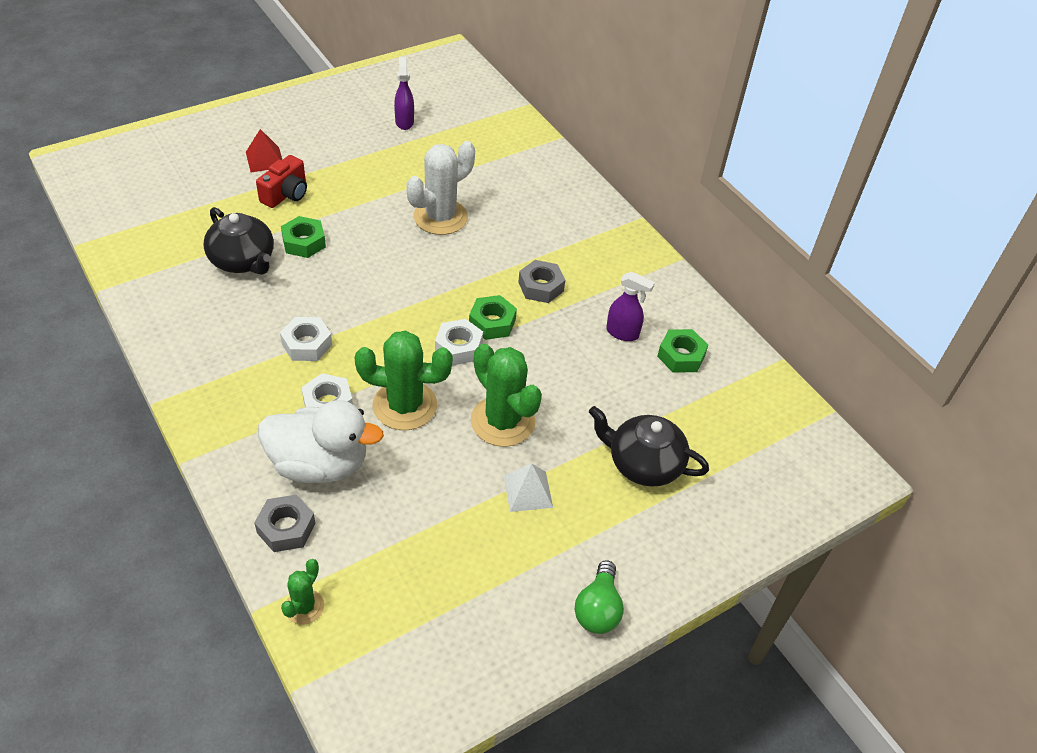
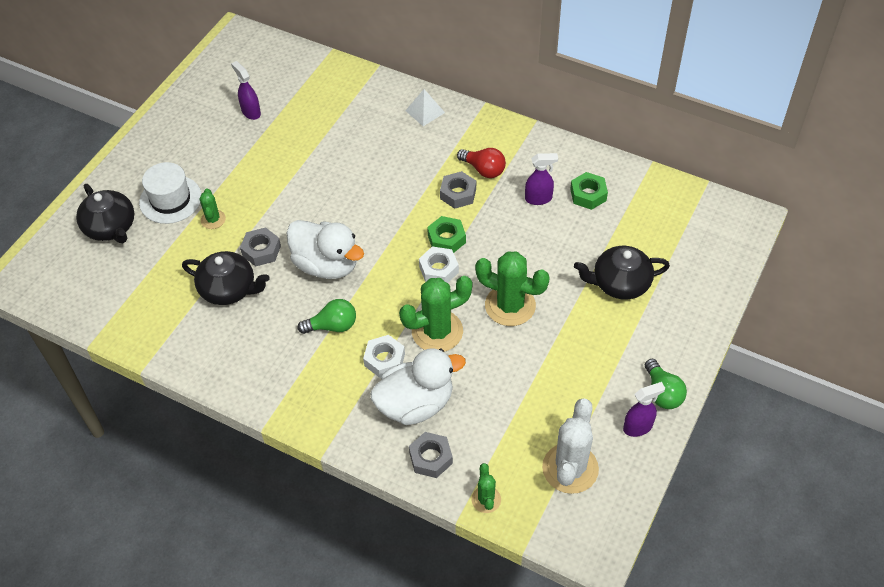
camera: 25 degrees left, 5 degrees up
(192, 157) = (111, 227): none -> black teapot
(265, 159) = (170, 199): red pyramid -> white hat
(286, 194) = (213, 219): red camera -> green cactus
(304, 242) = (261, 251): green nut -> grey nut
(307, 344) = (332, 326): white nut -> green light bulb
(352, 286) = (326, 265): none -> white duck
(440, 217) = (344, 177): white cactus -> white cactus (570, 468)
(528, 491) = (563, 343): white pyramid -> white pyramid (425, 111)
(538, 630) = (638, 427): none -> purple spray bottle
(587, 277) = (483, 169): none -> red light bulb

